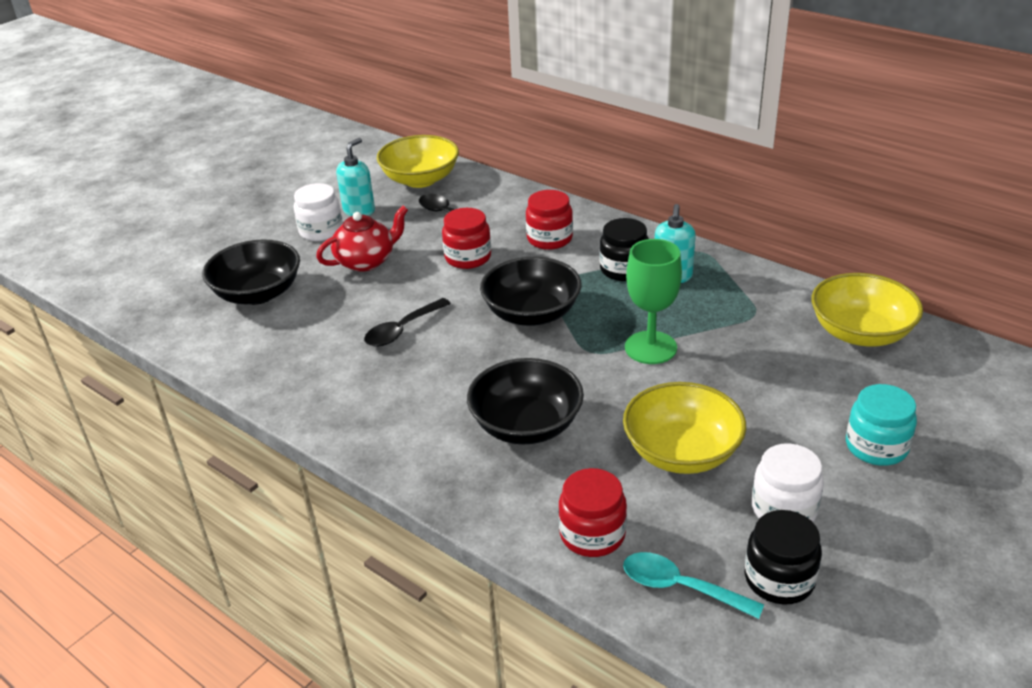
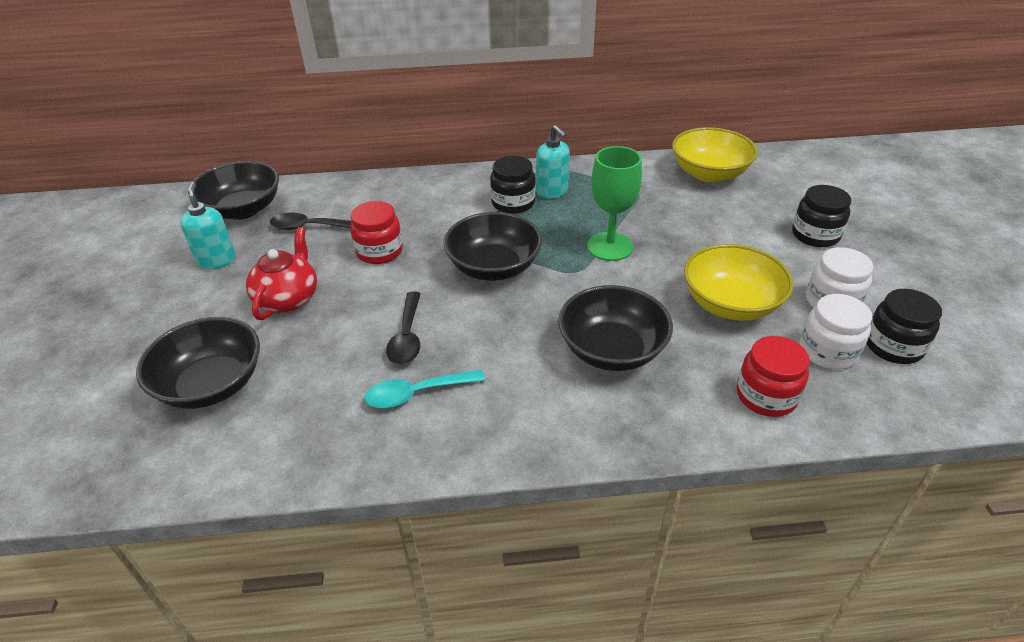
camera: 45 degrees left, 5 degrees up
(321, 231) = (200, 295): white jar -> white jar (827, 351)
(420, 179) = (242, 209): yellow bowl -> black bowl
(549, 239) = (426, 207): red jar -> none
(680, 587) = (860, 391): turquoise spoon -> turquoise spoon (417, 393)
(876, 447) = (815, 235): turquoise jar -> black jar

